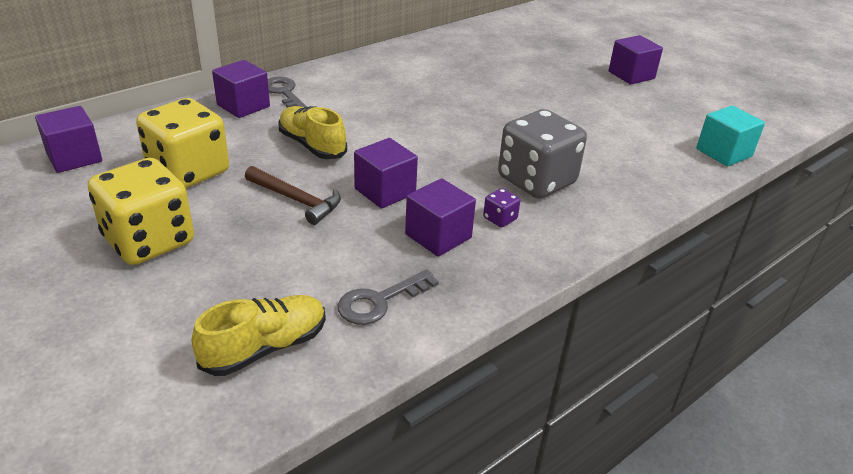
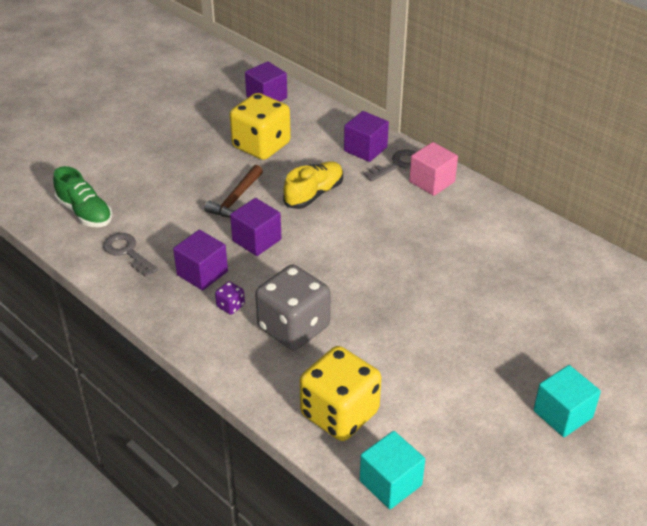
camera: 85 degrees right, 5 degrees up
(149, 241) = (180, 149): yellow dice -> yellow dice (339, 413)
(265, 348) = (85, 212): yellow shoe -> green shoe
(323, 80) = (432, 182): none -> pink cube
(631, 75) = (562, 414): purple cube -> turquoise cube

